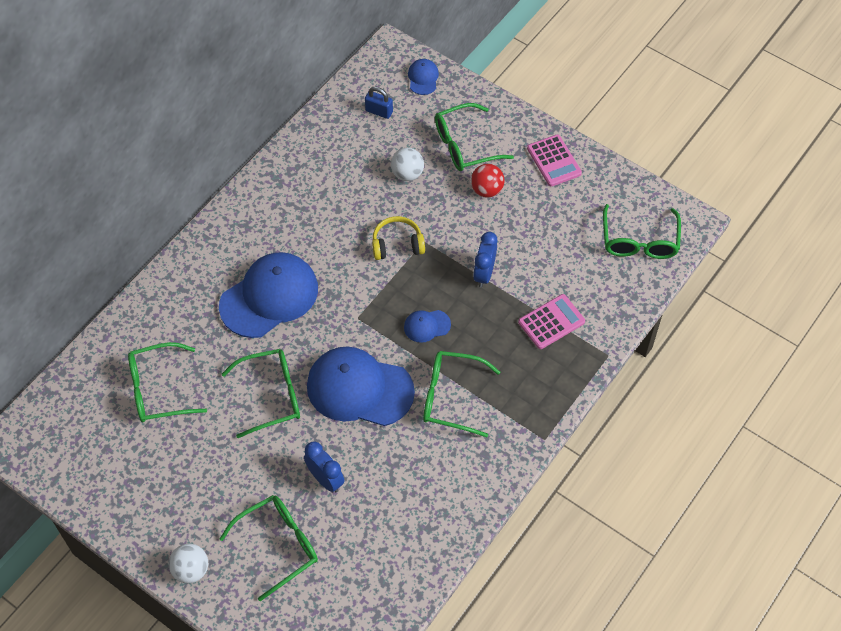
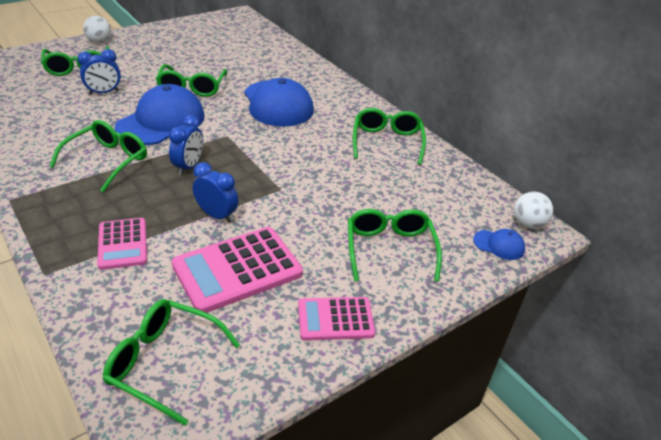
camera: 105 degrees right, 20 degrees down
(158, 390) = (235, 54): green glasses -> green glasses (387, 142)
(379, 111) = (456, 202): blue padlock -> none
(397, 244) = (287, 173): yellow headphones -> none
(407, 174) = (368, 200): white ball -> white ball (528, 224)
(427, 326) = (188, 167): blue cap -> blue clock
(486, 190) = (320, 248): red ball -> none
(538, 234) = (237, 269): none -> pink calculator

